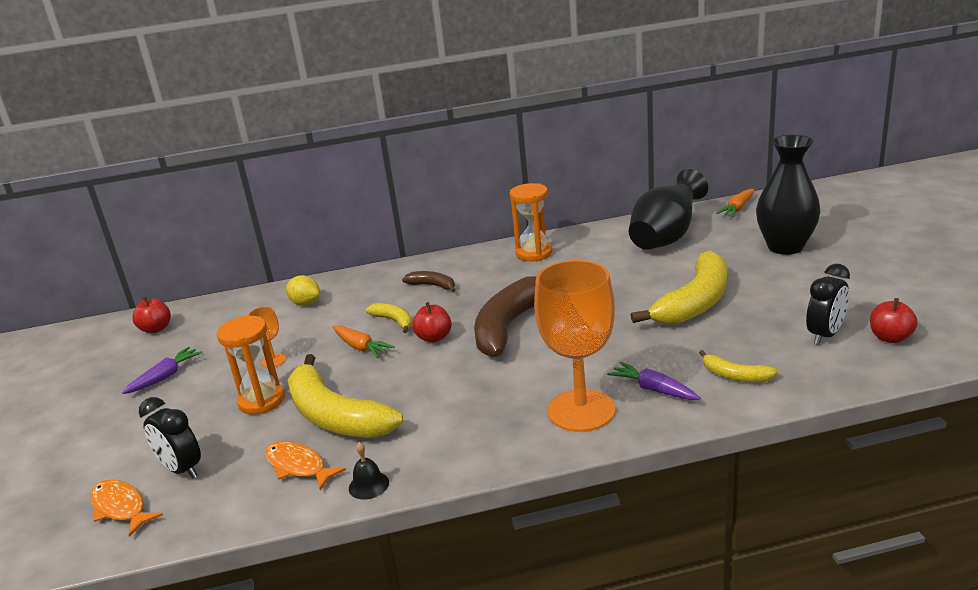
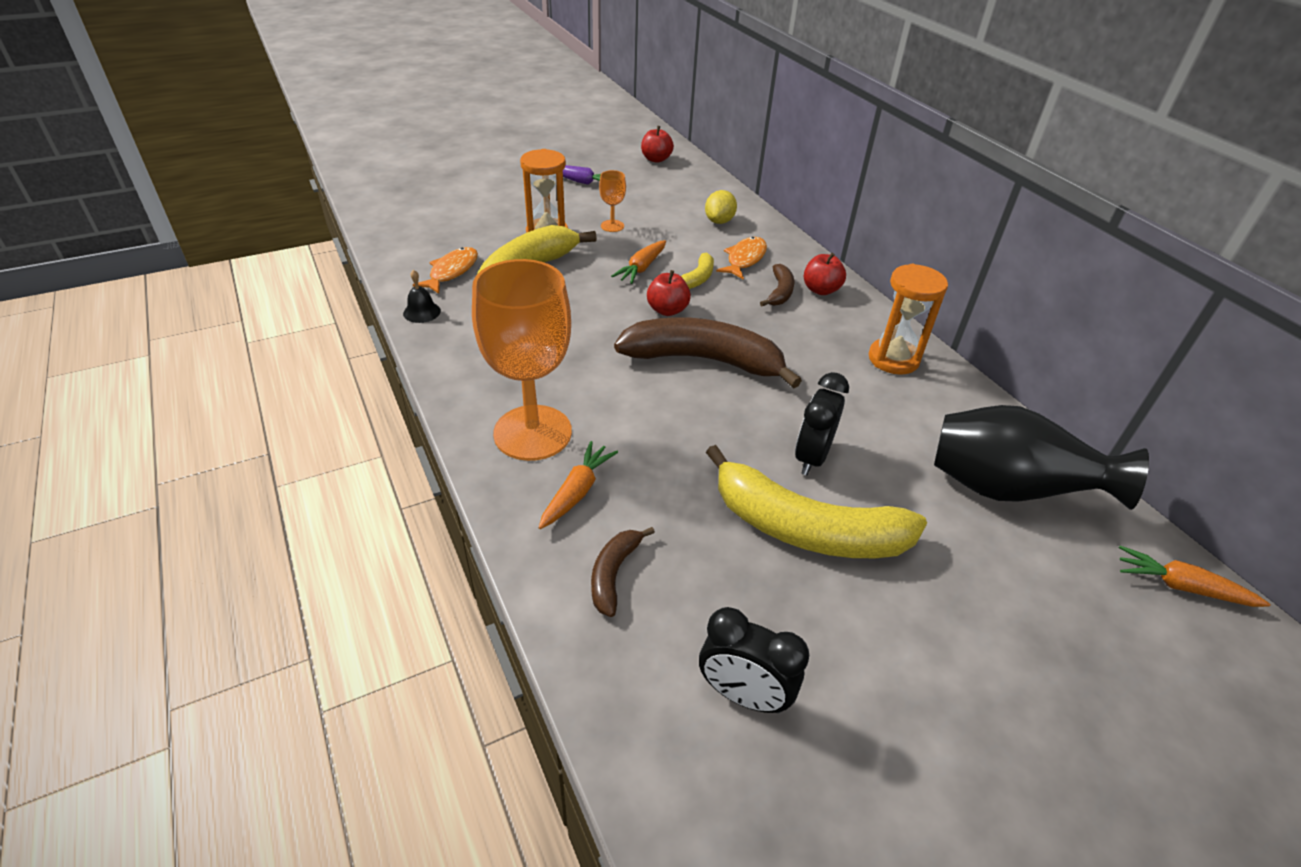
camera: 70 degrees right, 15 degrees up
(121, 508) = (411, 207): orange fish -> orange fish (744, 259)
(182, 469) = (454, 220): black clock -> black clock (811, 457)
(653, 389) = (577, 492): purple carrot -> orange carrot
(735, 376) = (614, 574): yellow banana -> brown banana
(785, 247) = (1050, 656): black vase -> none
(890, 338) = (753, 799): red apple -> red apple (820, 290)

